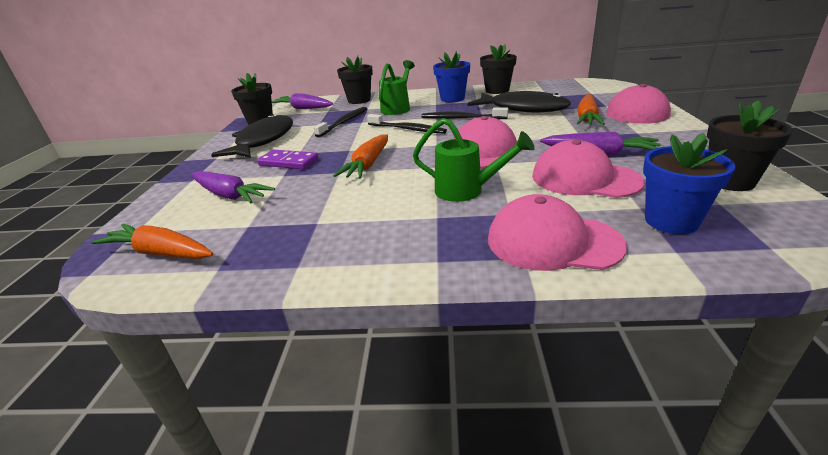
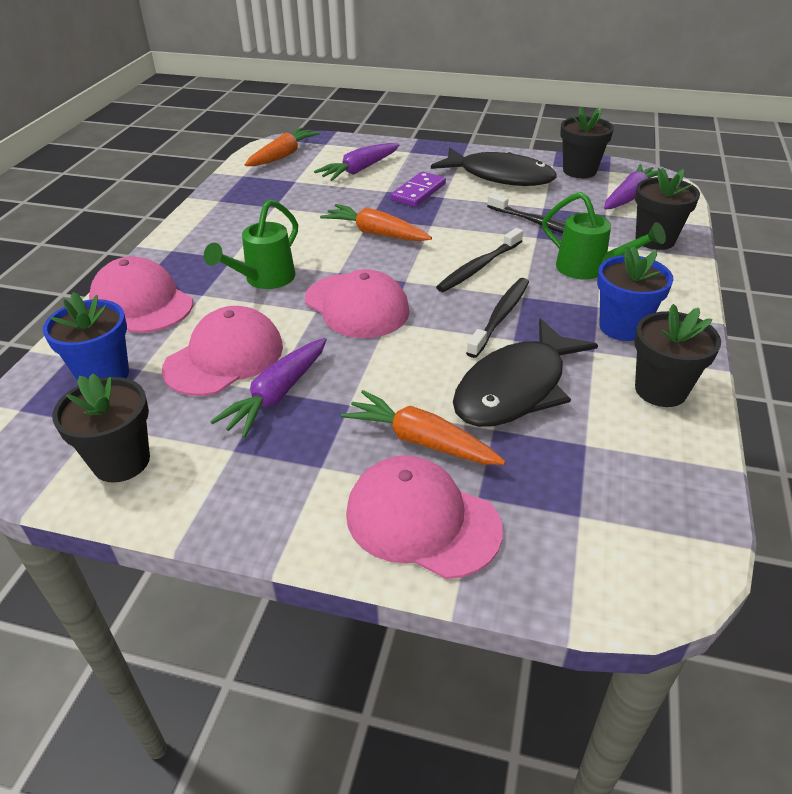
camera: 100 degrees right, 10 degrees up
(553, 242) = (142, 302): pink cap -> pink cap turned 75 degrees counterclockwise

